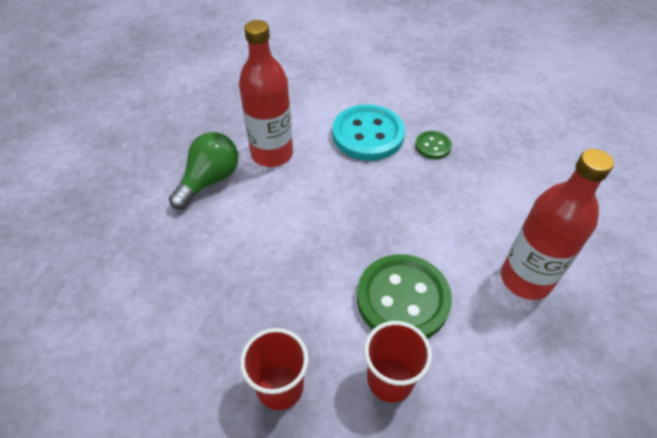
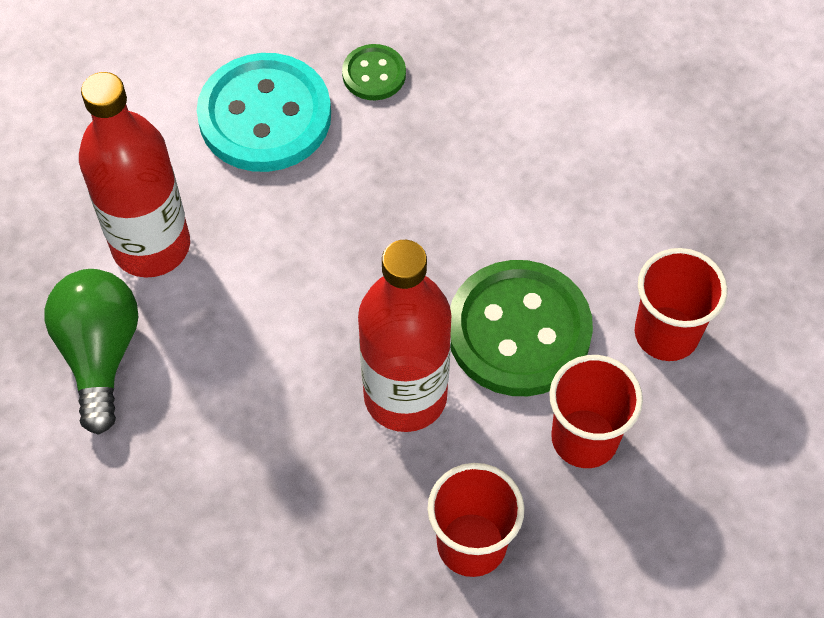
camera: 40 degrees left, 10 degrees up
(486, 359) = (666, 334): none -> red cup
(525, 279) = (637, 199): red bottle -> red bottle (405, 396)

